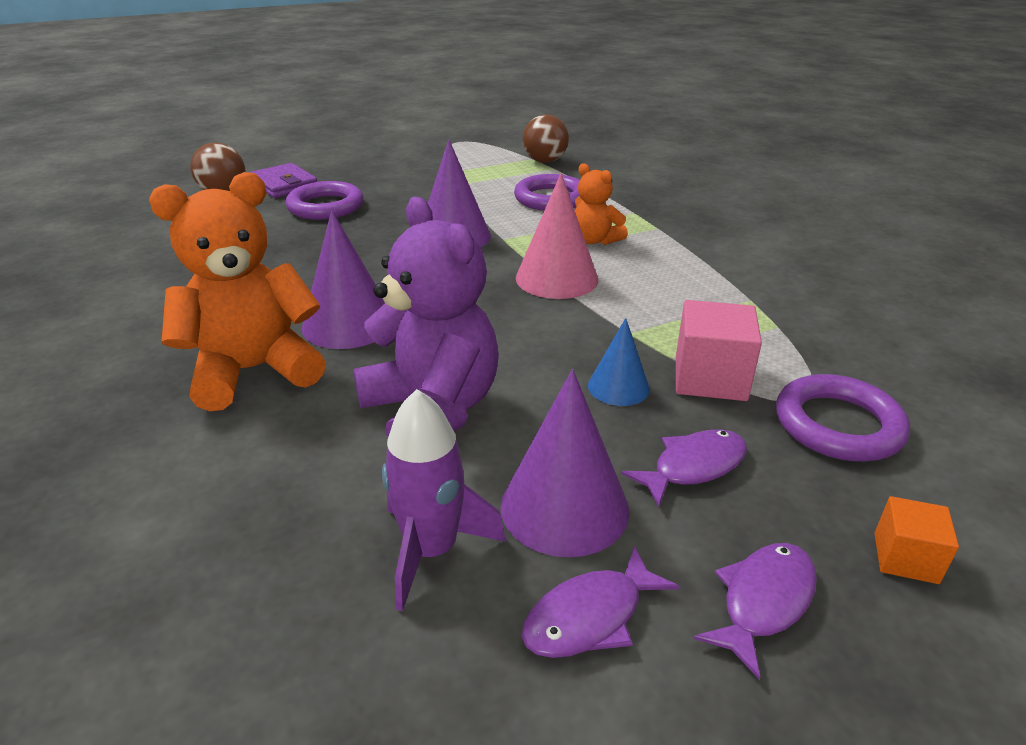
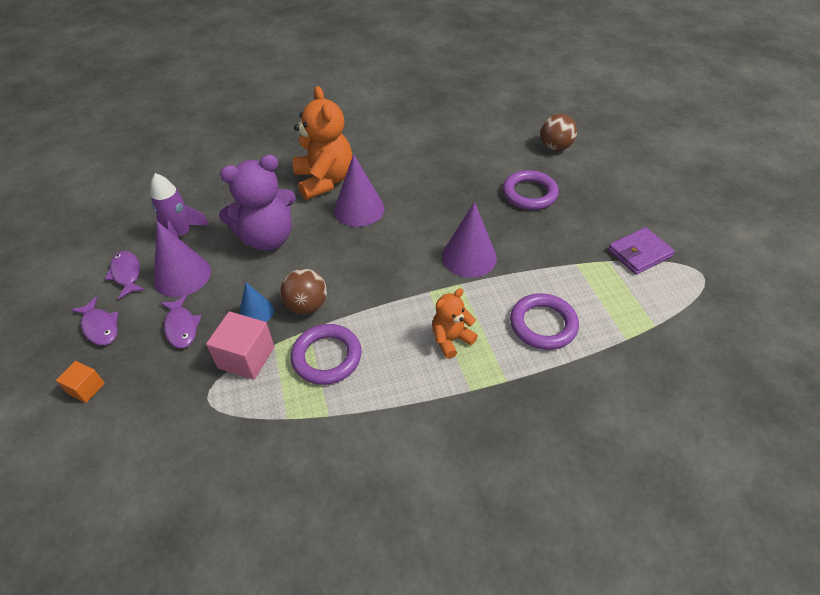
camera: 100 degrees right, 15 degrees up
(284, 185) = (573, 172): purple wallet -> purple wallet (639, 253)
(545, 161) = (648, 335): brown ball -> brown ball (307, 305)
(556, 278) = (391, 305): pink cone -> none
(838, 425) = (178, 405): purple ring -> purple ring (327, 357)

